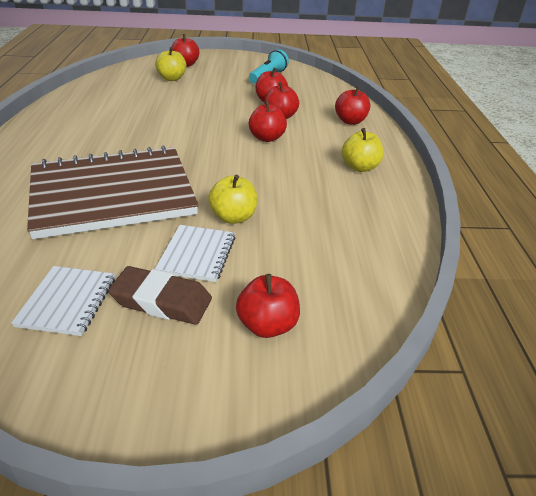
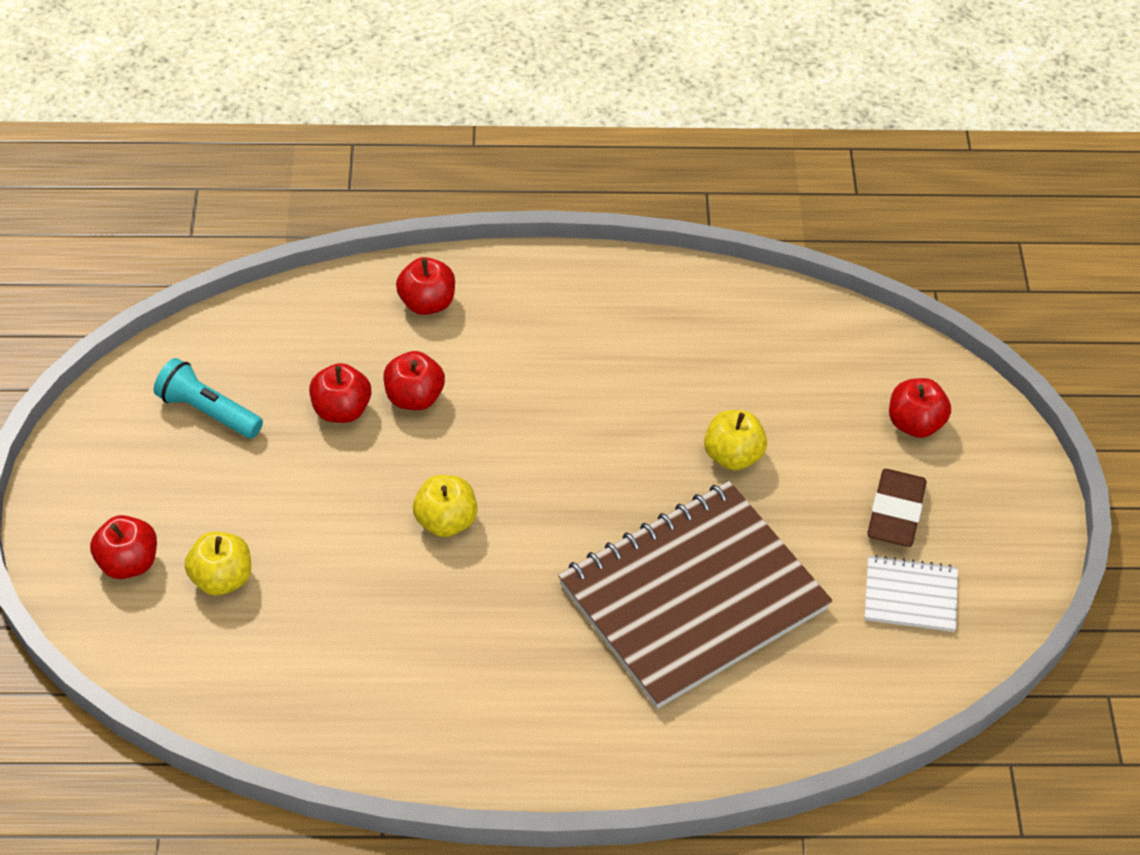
camera: 90 degrees left, 15 degrees up
(112, 194) = (693, 596): brown notebook -> brown notebook turned 75 degrees clockwise
(197, 254) = (813, 488): white notebook -> none
(267, 138) = (500, 418): red apple -> none
(360, 167) = (587, 311): yellow apple -> yellow apple (446, 521)

